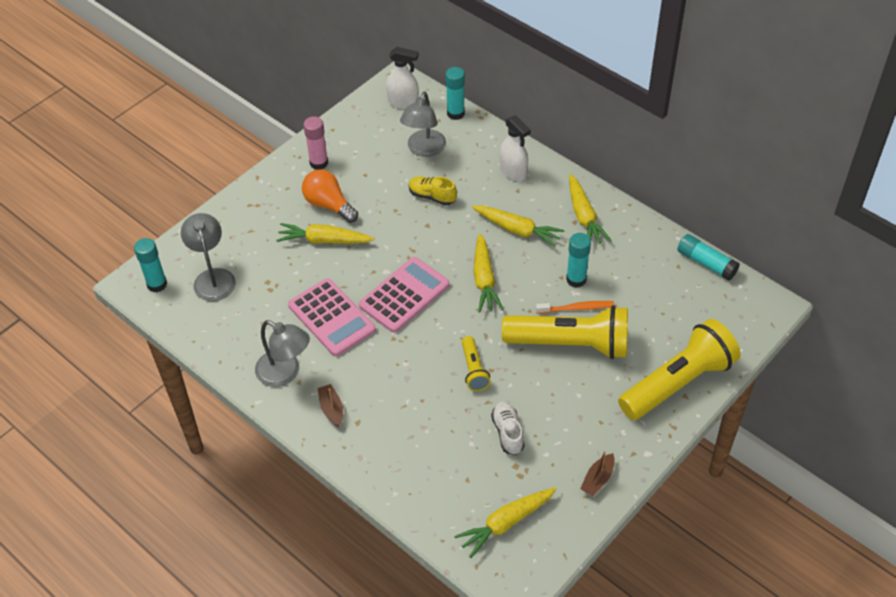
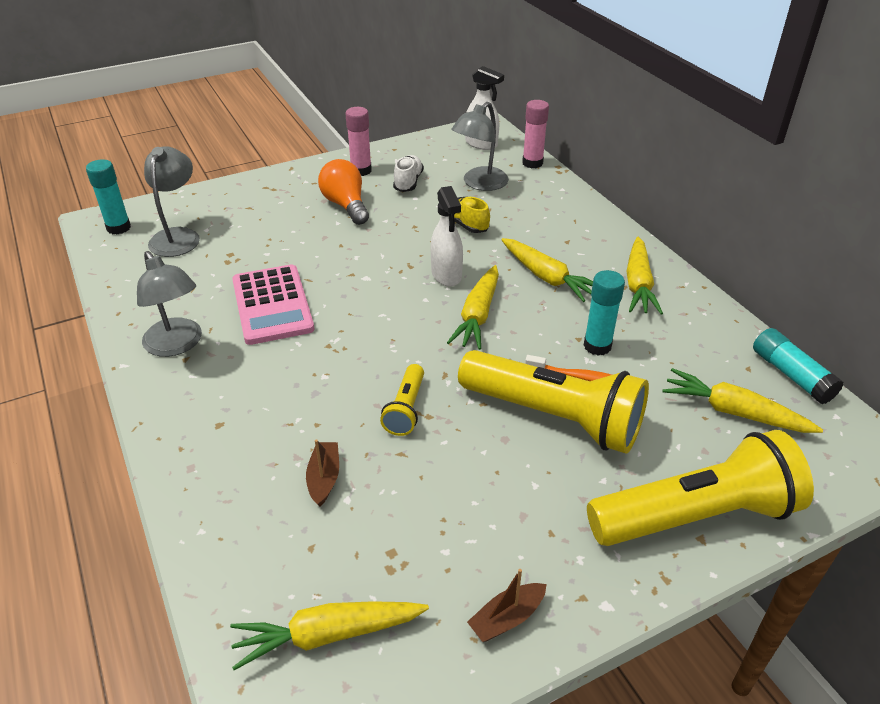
camera: 20 degrees right, 10 degrees down
(324, 240) = (318, 233): yellow carrot -> yellow carrot (734, 412)
(331, 409) = (199, 399): brown boat -> brown boat (324, 478)
(404, 295) = (371, 305): pink calculator -> none
(455, 113) = (532, 163): turquoise glue stick -> pink glue stick
(508, 432) = (406, 502): white shoe -> white shoe (408, 182)
(513, 172) = (571, 224): white spray bottle -> white spray bottle (446, 275)

